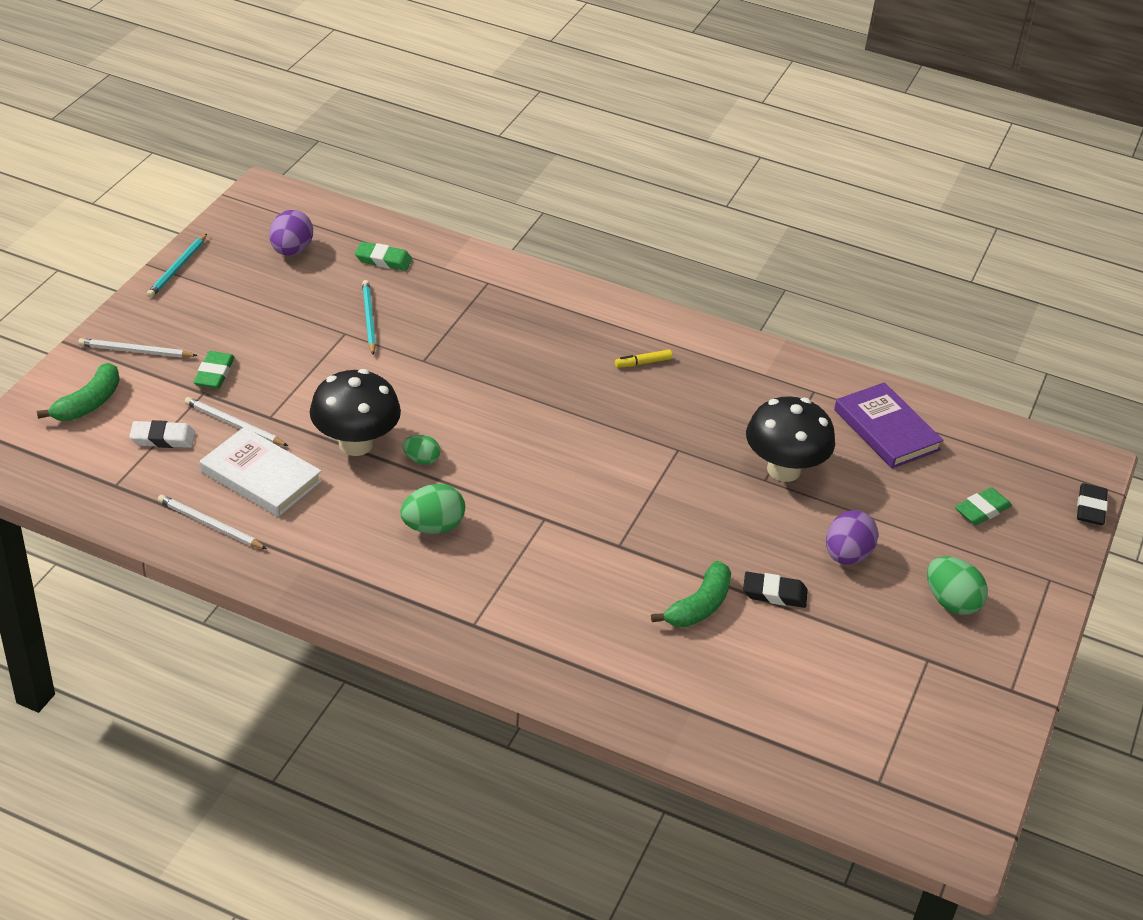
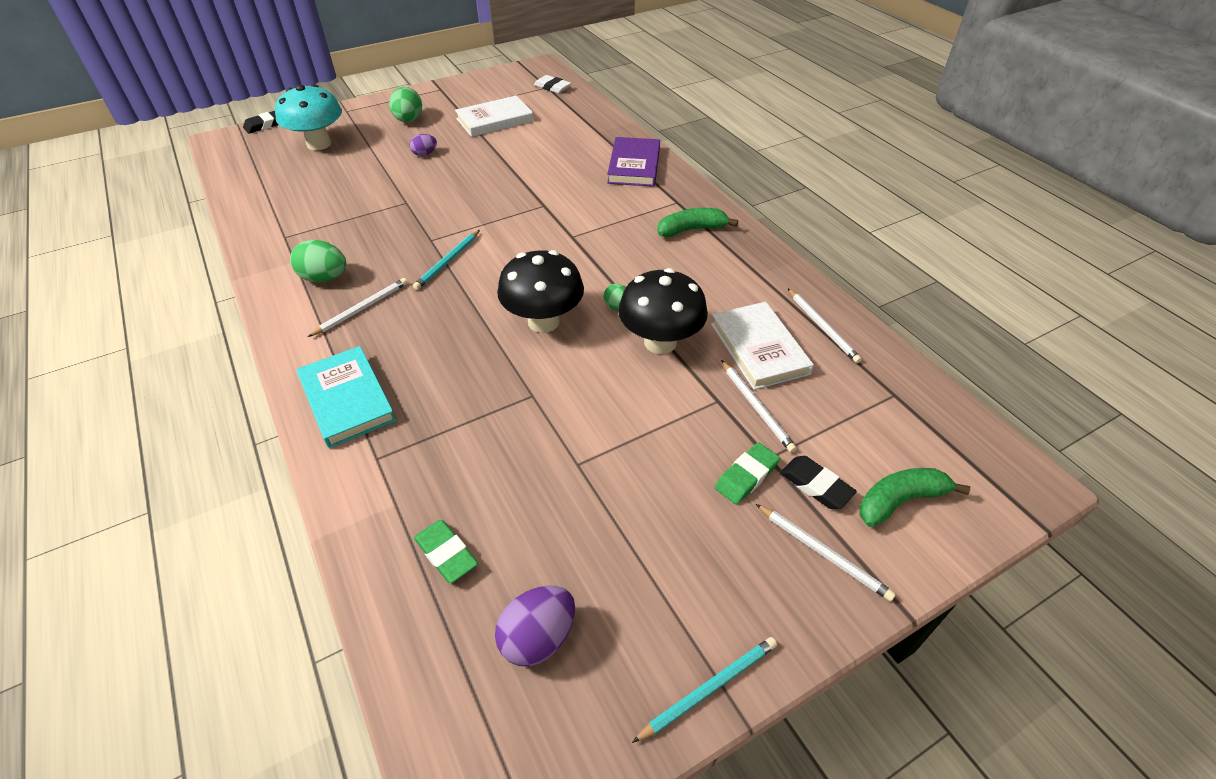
camera: 140 degrees left, 5 degrees up
(163, 438) = (833, 423): white eraser -> white eraser (552, 87)
(368, 319) = (539, 471): turquoise pencil -> turquoise pencil (448, 261)
(433, 527) = (653, 260): green egg -> green egg (324, 278)
(557, 303) = (347, 399): none -> turquoise book
(643, 363) = (362, 308): yellow marker -> white pencil
(699, 606) = (538, 164): green banana -> green banana (691, 229)
(774, 593) = (490, 154): black eraser -> black eraser (815, 485)
(783, 470) = (386, 202): black mushroom -> black mushroom (543, 321)
(846, 555) = (425, 154): purple egg -> purple egg, size x0.61
(851, 661) = (495, 120): none -> white book
(886, 430) = (287, 197): purple book -> purple book (634, 165)
(982, 510) = (319, 144): green eraser -> turquoise mushroom

